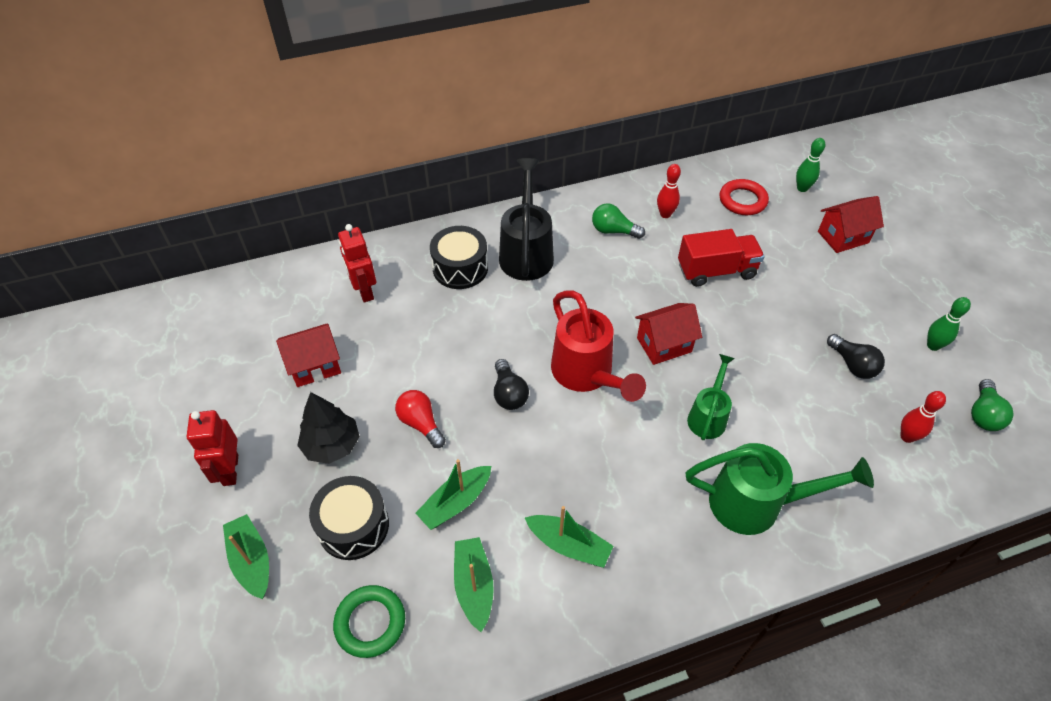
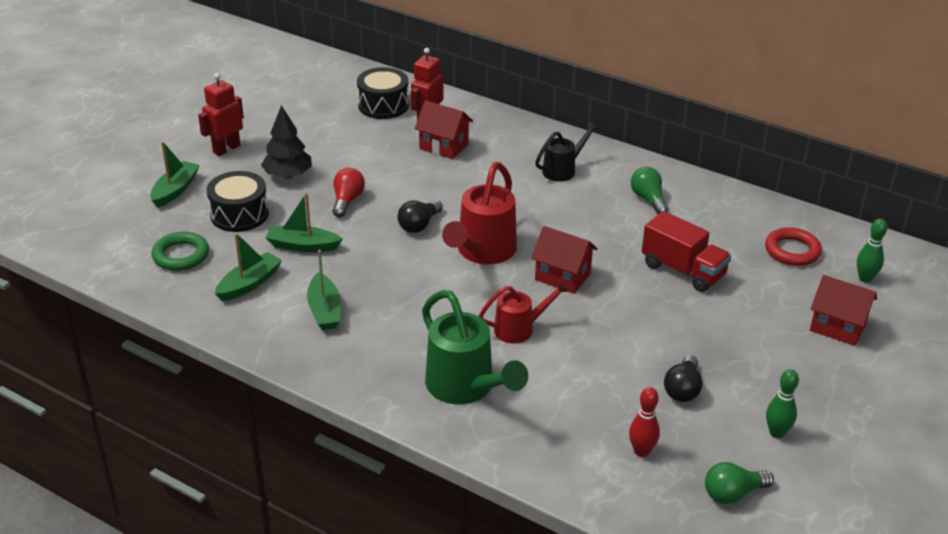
camera: 50 degrees right, 15 degrees down
(315, 366) = (340, 136): red house -> red house (444, 146)
(460, 268) = (504, 149): black drum -> black drum (383, 105)
(526, 252) = (563, 170): black watering can -> black watering can, size x0.60
(665, 214) = (708, 217): red bowling pin -> none
(708, 416) = (520, 329): green watering can -> red watering can

